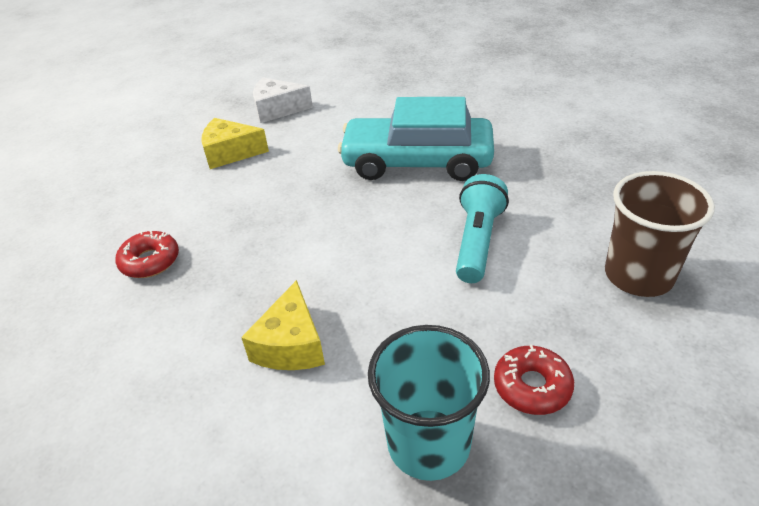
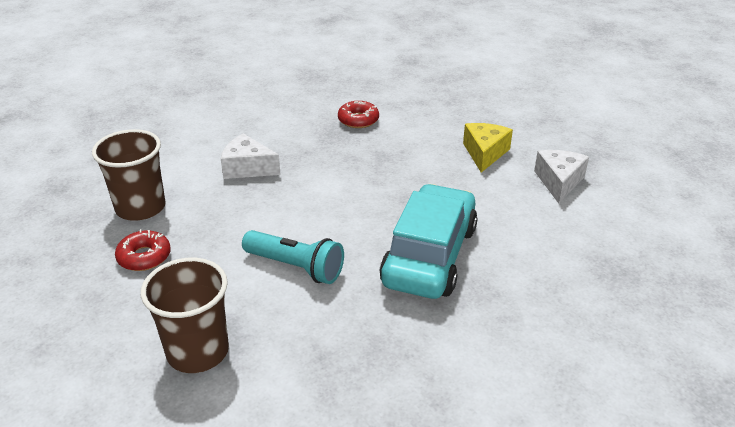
camera: 100 degrees right, 5 degrees down
(291, 345) = (247, 168): yellow cheese -> white cheese
(428, 444) = (140, 208): turquoise cup -> brown cup

